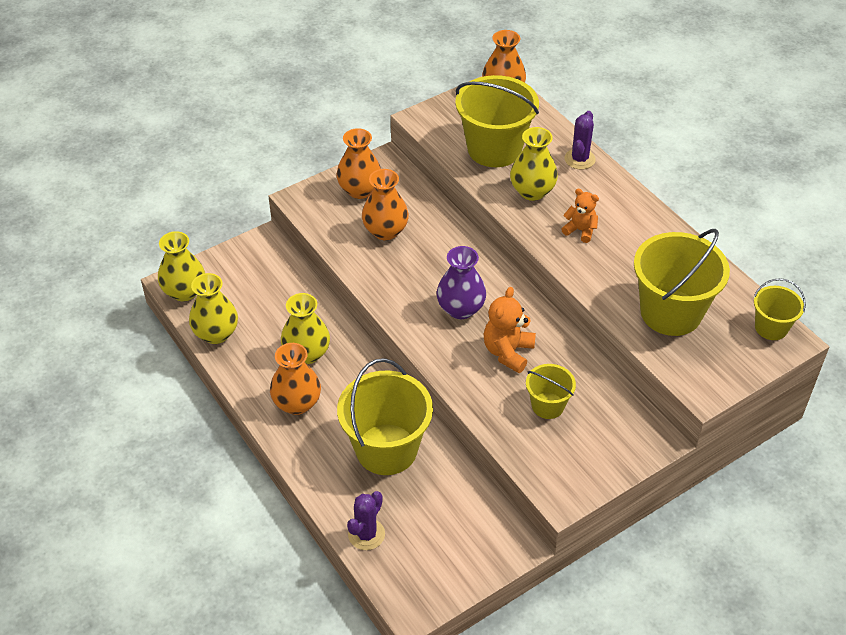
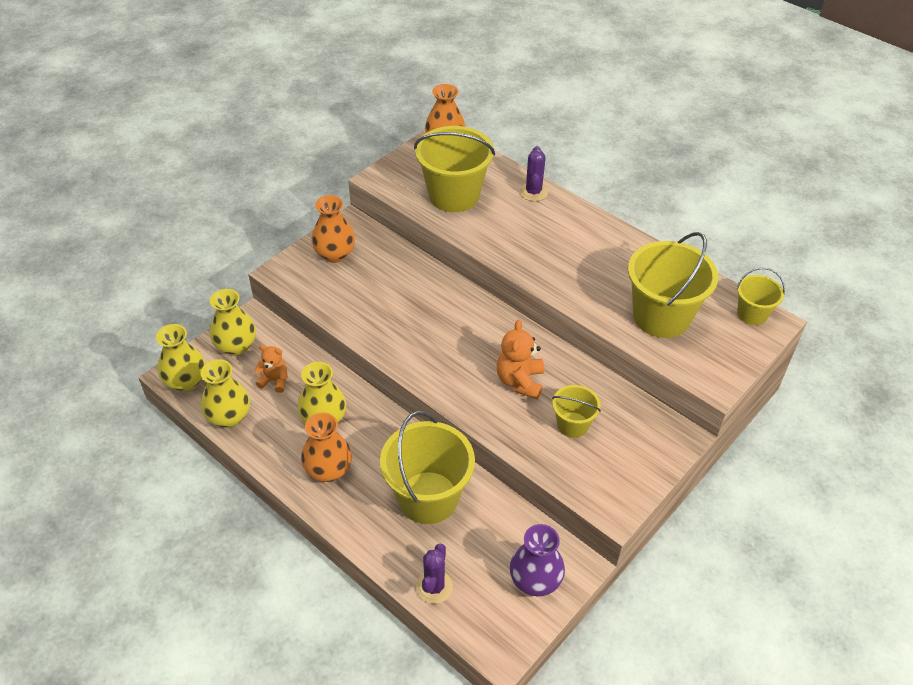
camera: 15 degrees left, 0 degrees up
(385, 231) = (370, 288): orange vase -> none
(460, 309) = (463, 349): purple vase -> purple vase (535, 581)
(532, 191) = (500, 228): yellow vase -> yellow vase (236, 346)
(580, 230) = (556, 256): orange teddy bear -> orange teddy bear (274, 380)

